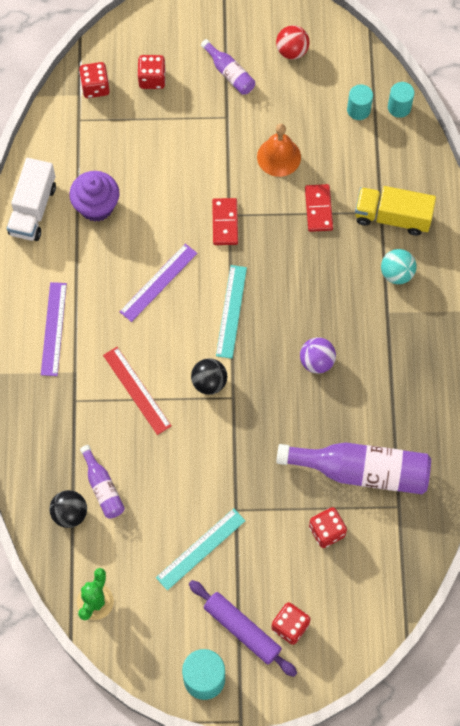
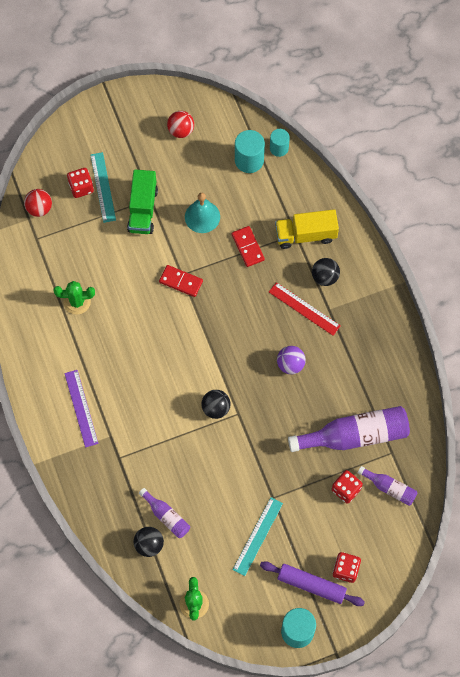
camera: 20 degrees left, 0 degrees up
(33, 209) = (28, 321): white truck -> none
(95, 87) = (39, 208): red dice -> red ball
(96, 206) = (77, 302): purple cupcake -> green cactus
(137, 390) = (163, 433): red ruler -> red ruler (304, 309)
(158, 282) = (147, 345): purple ruler -> none
(213, 126) = (143, 210): none -> green truck
(225, 223) = (181, 281): red domino -> red domino turned 45 degrees counterclockwise
(229, 73) = (139, 164): purple bottle -> purple bottle (389, 488)
(231, 311) = (211, 348): turquoise ruler -> turquoise ruler (103, 187)
(279, 157) = (202, 216): orange bell -> turquoise bell
(358, 110) = (249, 160): turquoise cylinder -> turquoise cylinder, size x1.54
(396, 273) = (325, 277): turquoise ball -> black ball

